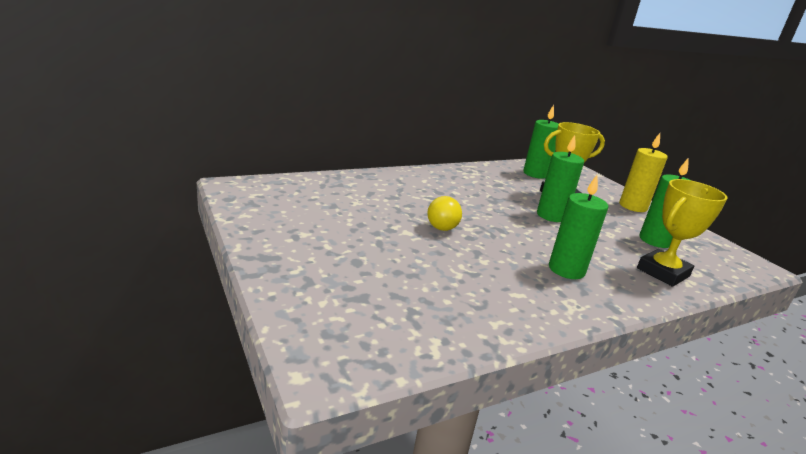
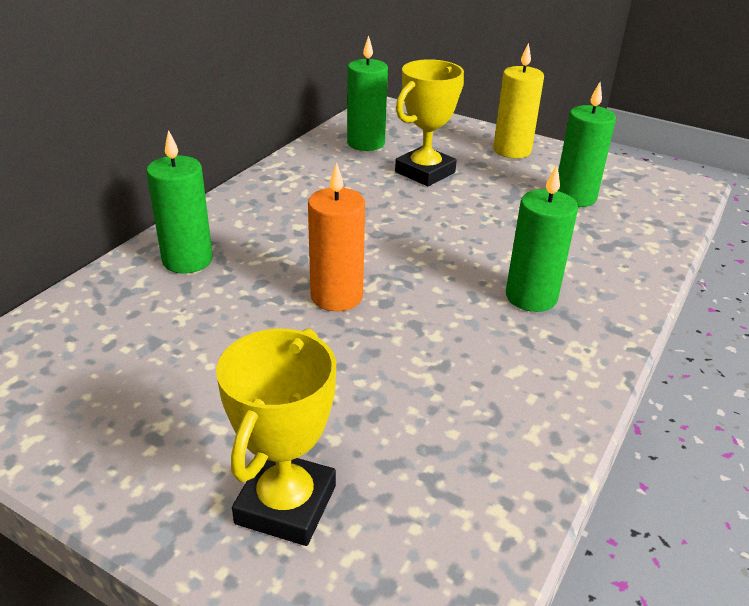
camera: 30 degrees left, 10 degrees up
(444, 224) = (336, 296): yellow light bulb -> orange candle
(551, 216) = (443, 211): green candle -> green candle (187, 260)
(662, 272) = (619, 245): yellow trophy -> yellow trophy (286, 504)

